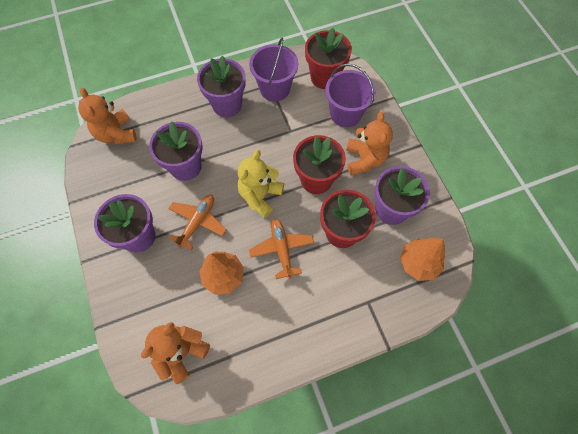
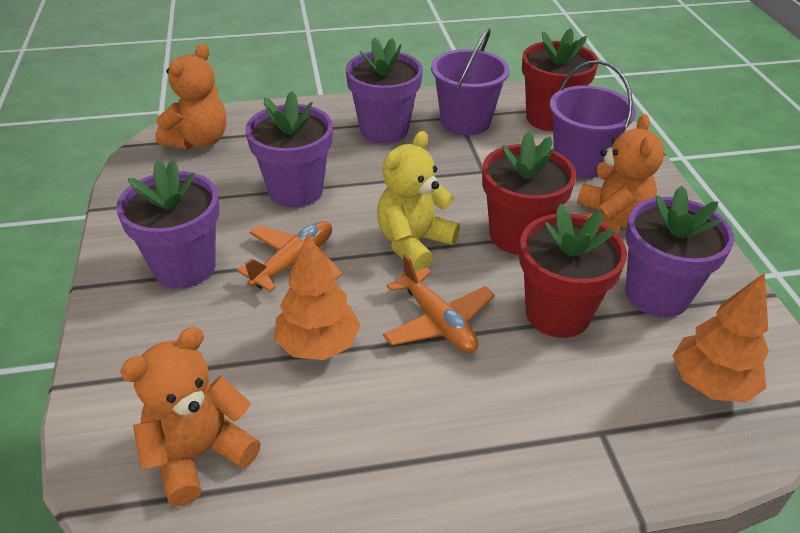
camera: 10 degrees right, 25 degrees down
(116, 134) = (199, 141): orange teddy bear -> orange teddy bear turned 135 degrees counterclockwise
(282, 249) = (438, 322): orange plane -> orange plane turned 150 degrees clockwise

